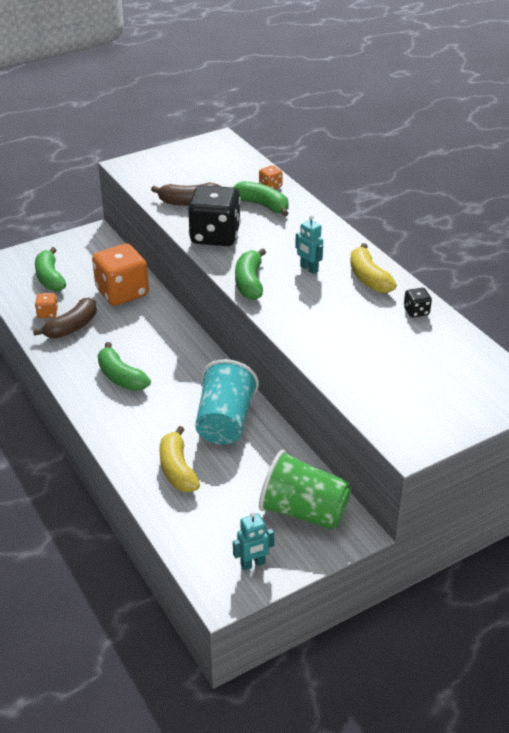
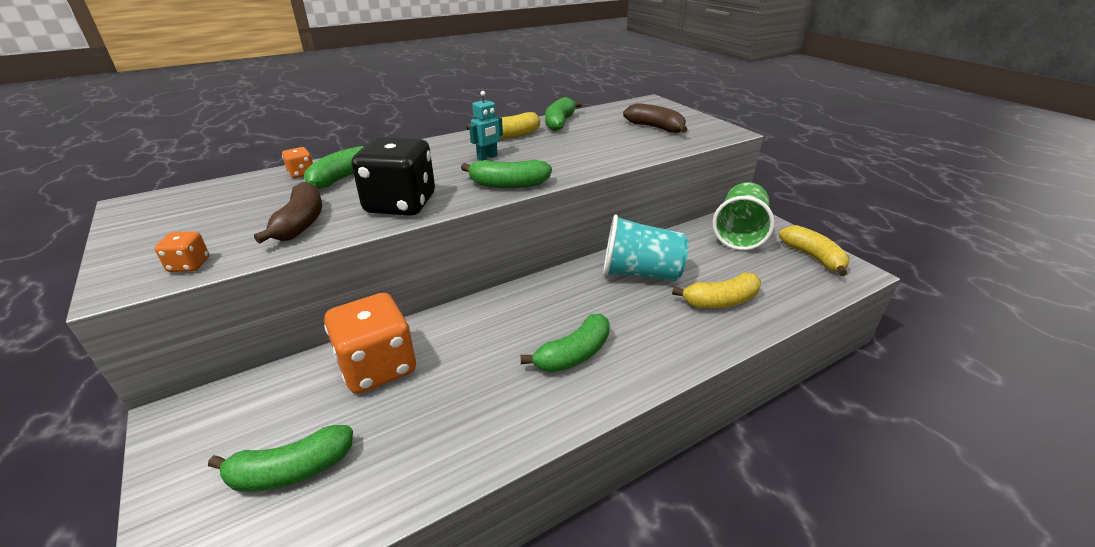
camera: 90 degrees left, 5 degrees down
(47, 313) = (406, 459): orange dice -> orange dice (189, 265)
(72, 327) = (453, 419): brown banana -> brown banana (655, 128)
(253, 564) = (813, 257): turquoise robot -> yellow banana
(416, 311) = (559, 123): black dice -> green banana

